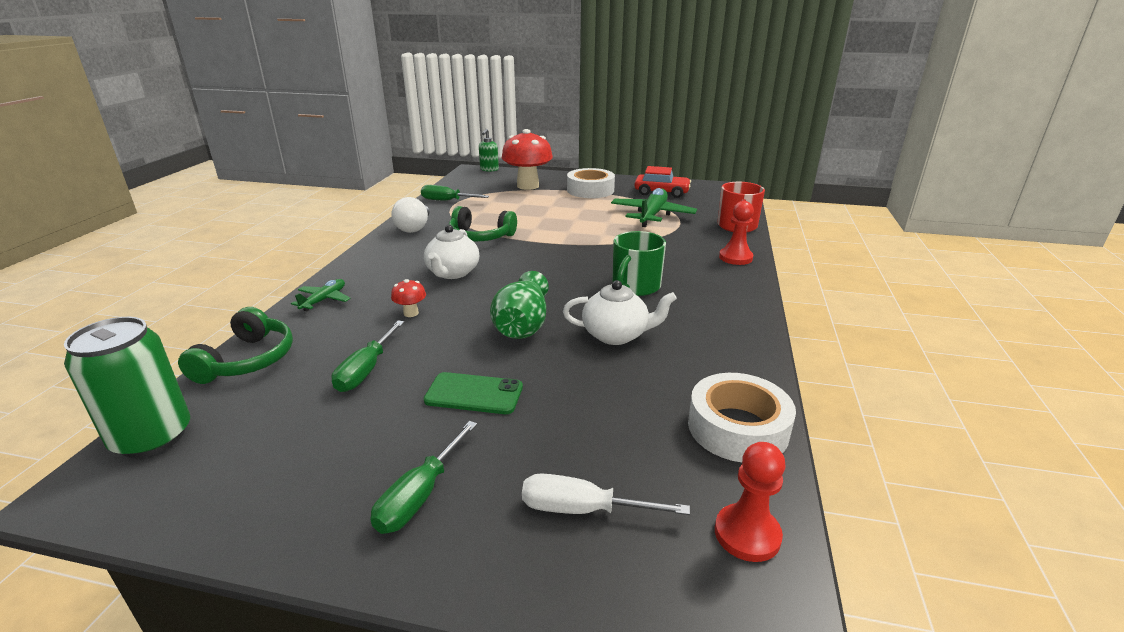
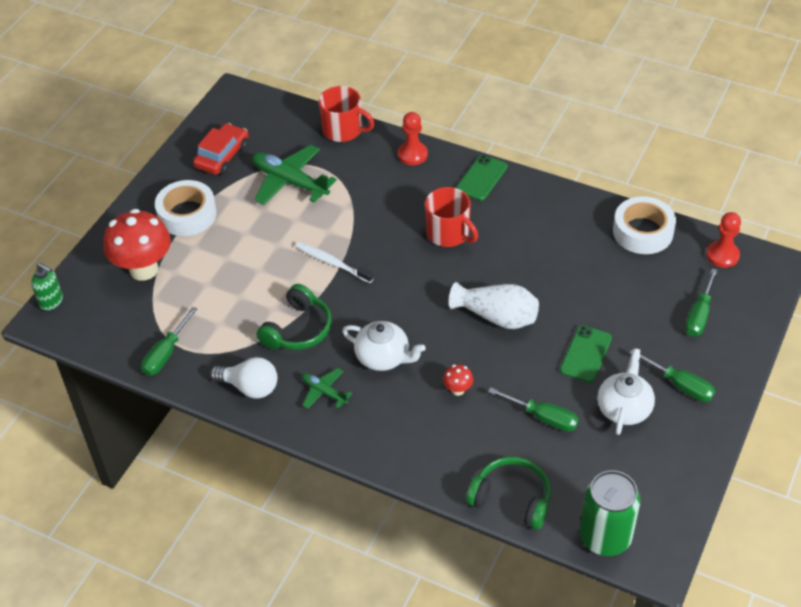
camera: 75 degrees left, 20 degrees up
(324, 300) = (414, 457): green plane -> green plane (324, 392)
(522, 325) = (497, 316): green vase -> white vase
(564, 240) = (332, 263): none -> white toothbrush
(583, 510) = (699, 315): white screwdriver -> green screwdriver
(616, 335) = (525, 263): white teapot -> white teapot (624, 408)
(635, 286) = (449, 233): green mug -> red mug
(735, 295) = (482, 178): none -> green phone

